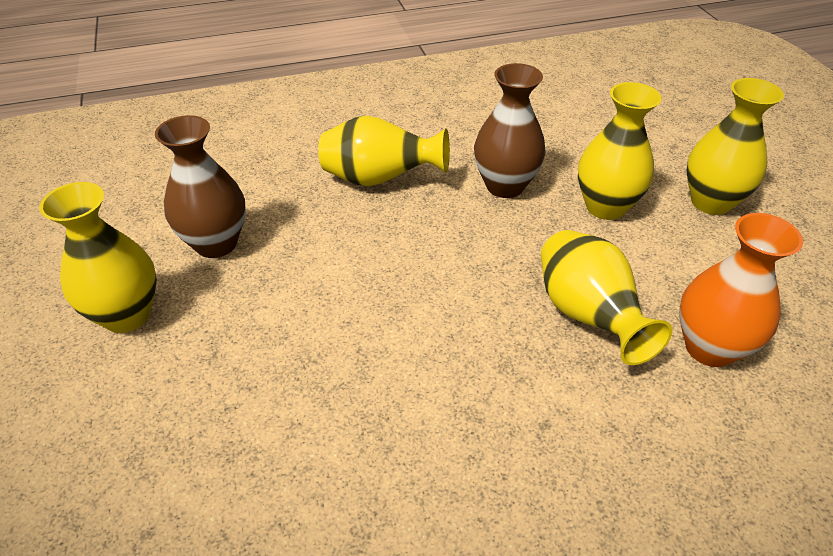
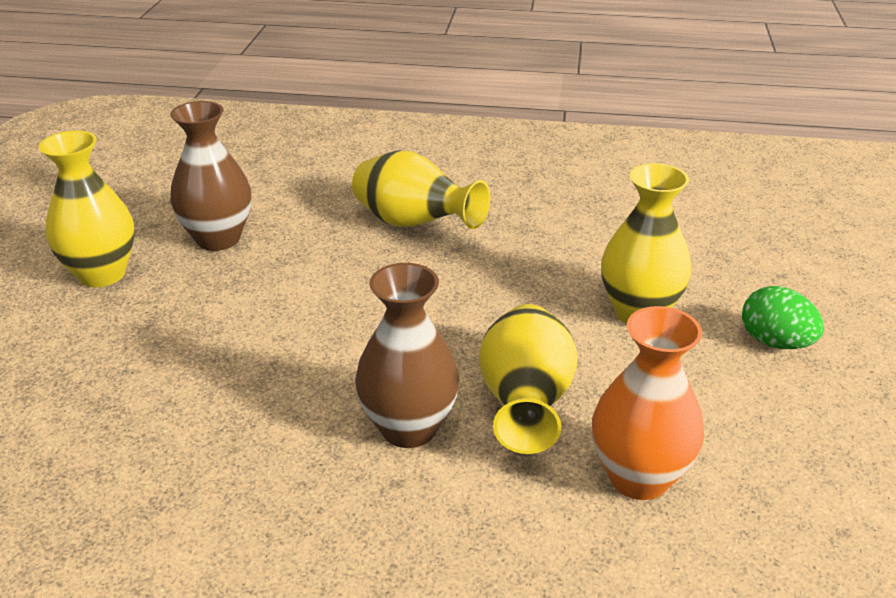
camera: 25 degrees right, 10 degrees down
(505, 186) = (541, 263): brown vase -> brown vase (409, 428)
(711, 202) = (775, 342): yellow vase -> green egg

